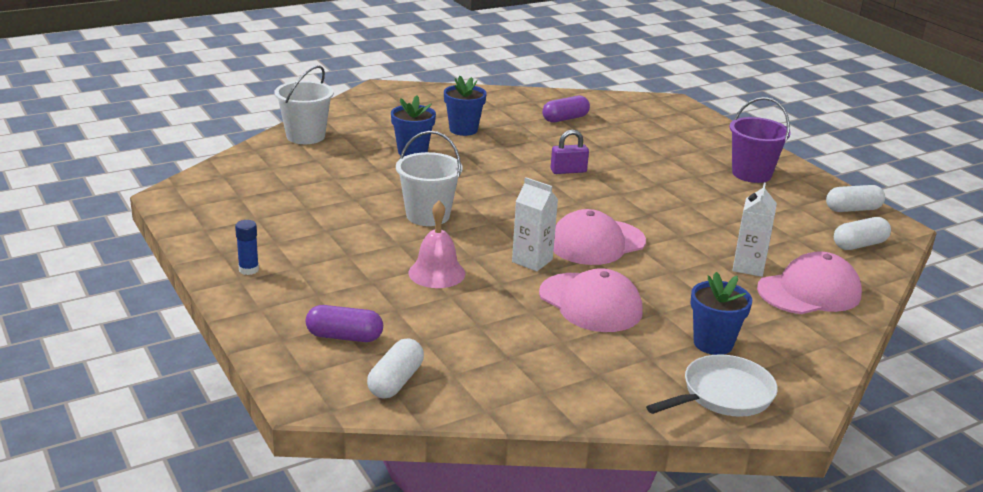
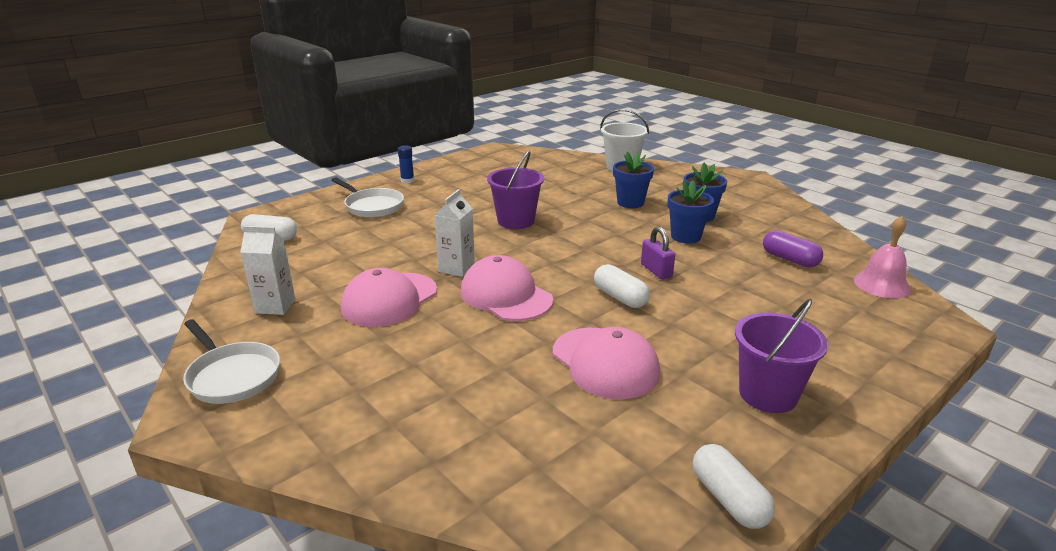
camera: 80 degrees right, 0 degrees up
(327, 301) = (372, 206): none -> white pan
(344, 337) = (327, 216): purple capsule -> none
(428, 215) = (516, 221): white bucket -> purple bucket
(436, 273) = (422, 234): pink bell -> pink bell (881, 284)
(713, 343) = (323, 368): blue flower pot -> blue flower pot (685, 236)
(748, 267) = (493, 391): white carton -> white carton (275, 306)
(809, 292) = (447, 441): pink cap -> pink cap (605, 363)
(859, 245) = (605, 499): white capsule -> white capsule (620, 297)

